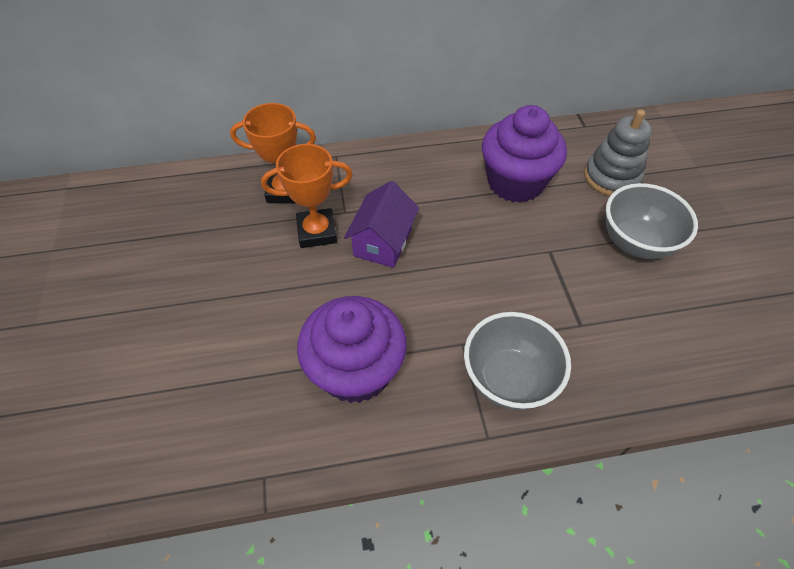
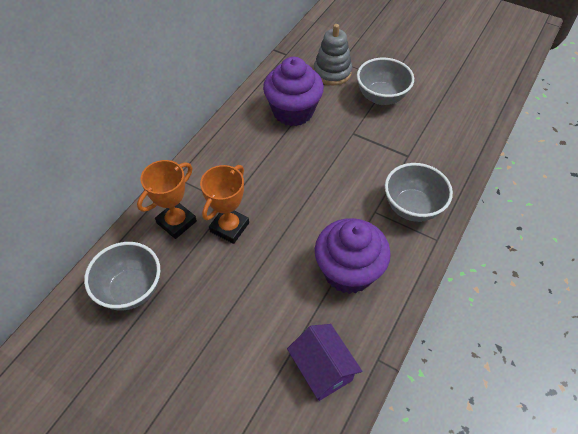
camera: 50 degrees left, 0 degrees up
(186, 211) = (131, 290): none -> grey bowl
(383, 242) = (272, 200): purple house -> purple house (322, 369)

